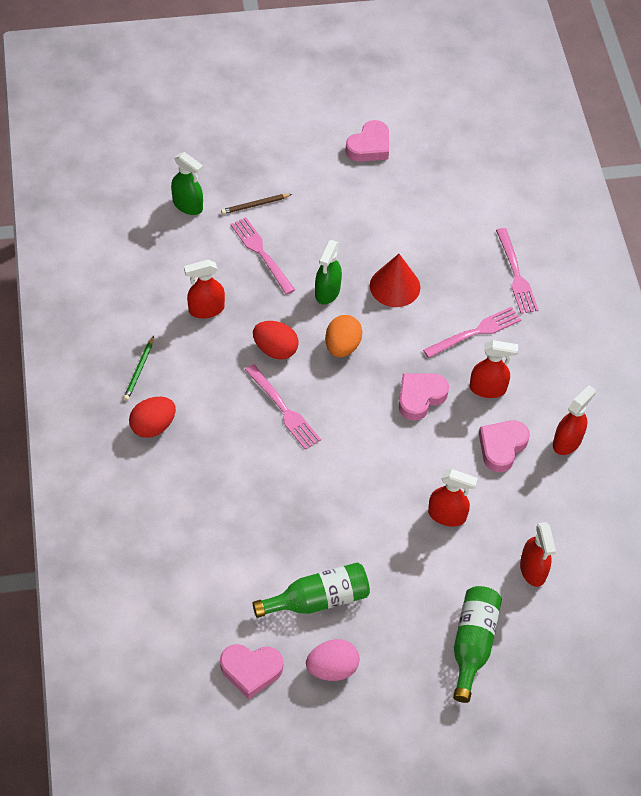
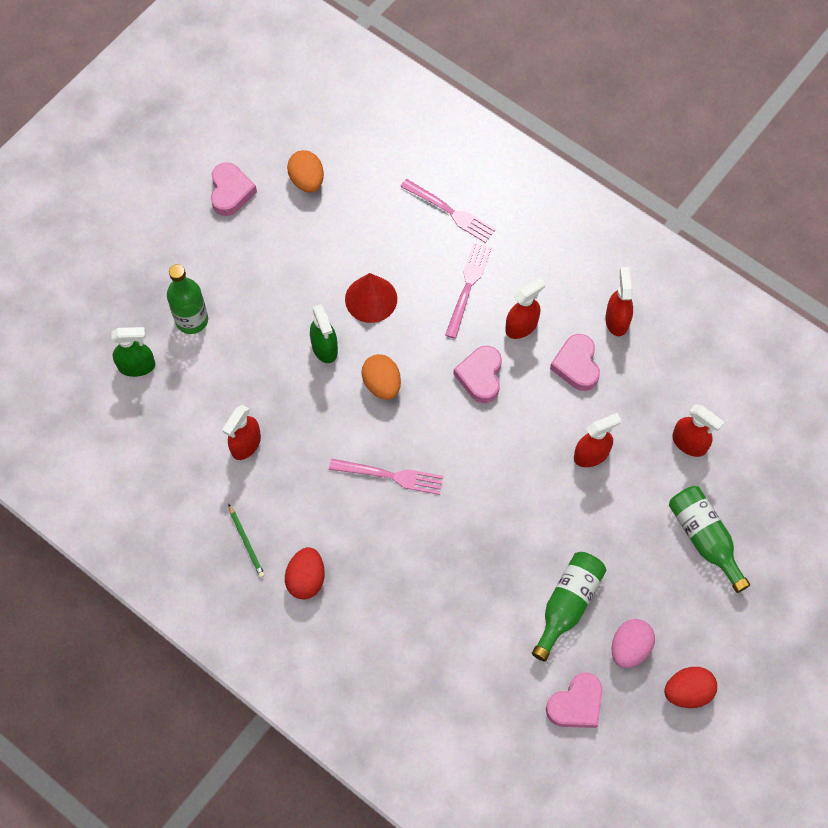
camera: 40 degrees left, 10 degrees up
(255, 205) = (192, 320): brown pencil -> green bottle
(261, 253) = (239, 358): pink fork -> none
(275, 349) = (334, 431): red egg -> red egg (687, 692)
(431, 178) = (307, 181): none -> orange egg

